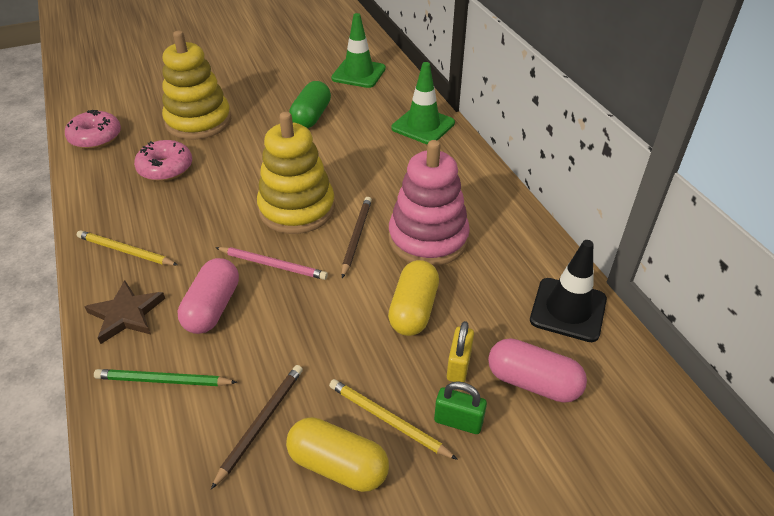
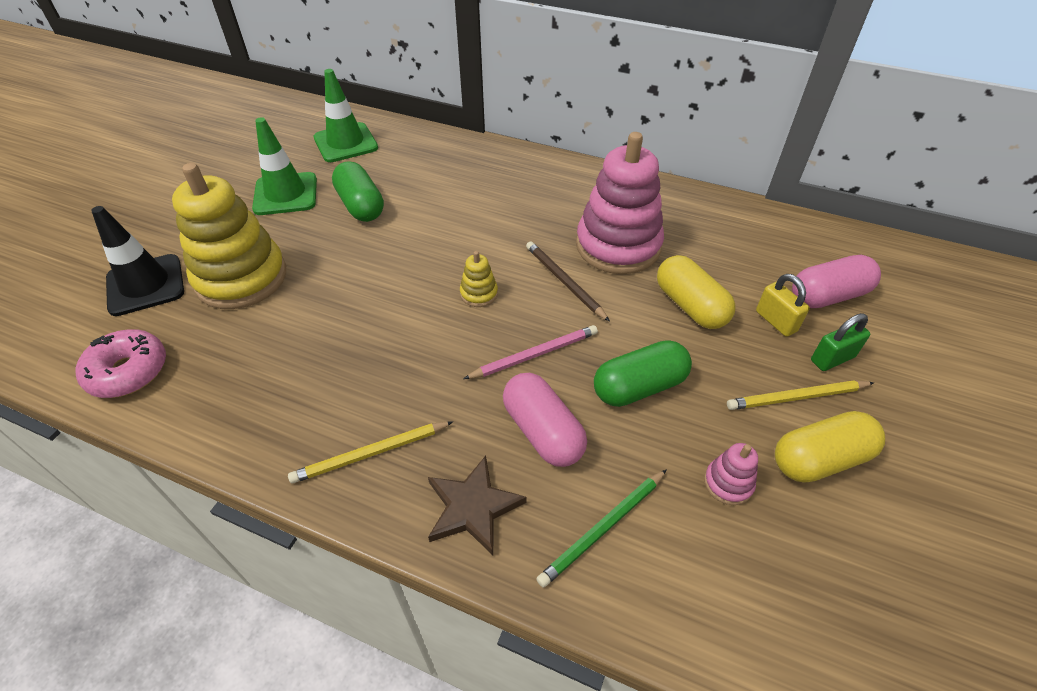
camera: 45 degrees left, 5 degrees up
(165, 168) = (279, 346): pink donut -> none
(261, 423) = (728, 483): brown pencil -> pink stacking toy
(297, 209) = (479, 294): yellow stacking toy -> yellow stacking toy, size x0.41
(300, 329) = (639, 387): none -> green capsule
(423, 126) = (475, 158): green traffic cone -> green traffic cone (285, 194)
(568, 310) = (774, 232): black traffic cone -> black traffic cone (145, 285)

